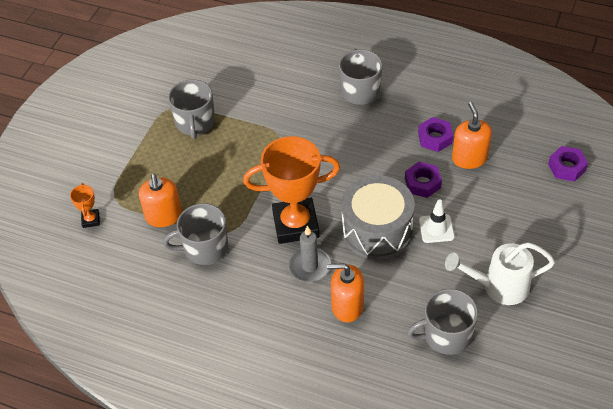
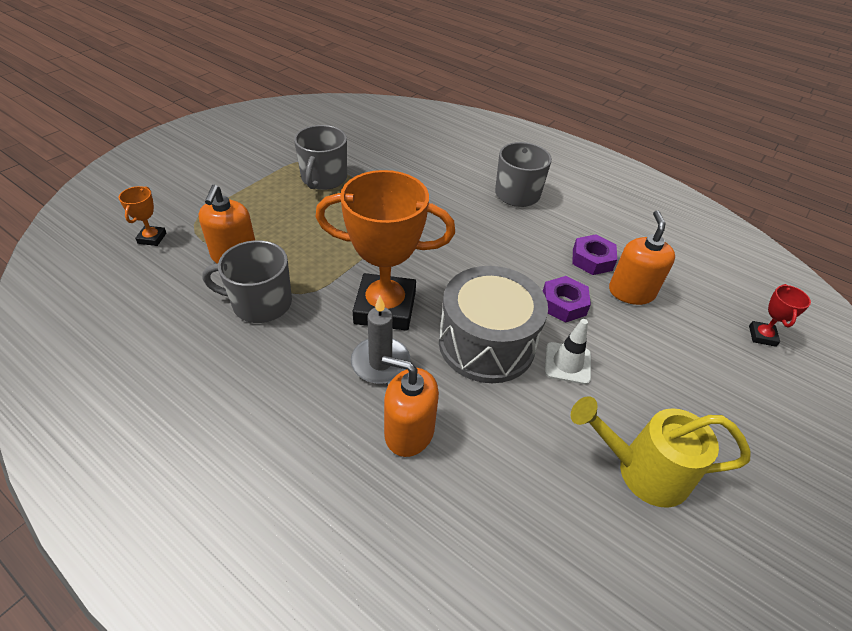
camera: 10 degrees right, 5 degrees down
(446, 335) = (542, 524): grey mug -> none
(499, 286) = (642, 471): white watering can -> yellow watering can
(566, 167) = (762, 336): purple nut -> red trophy

